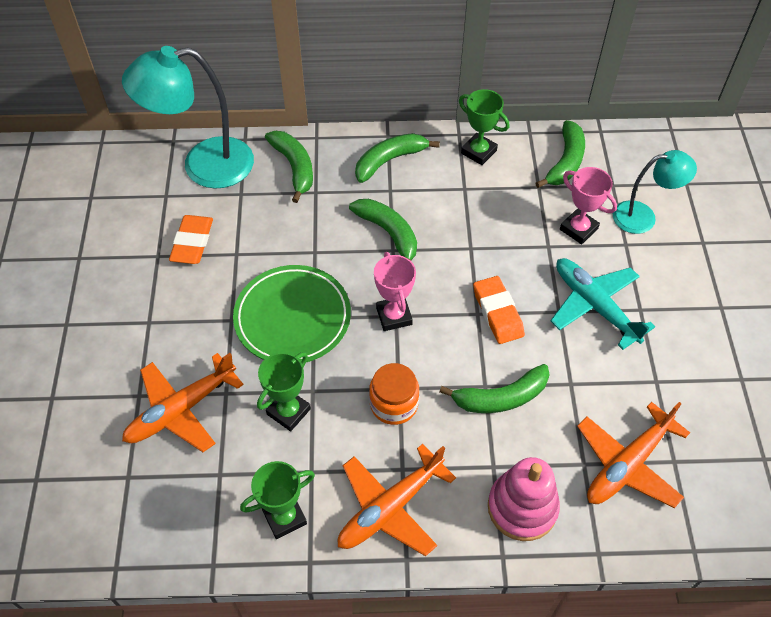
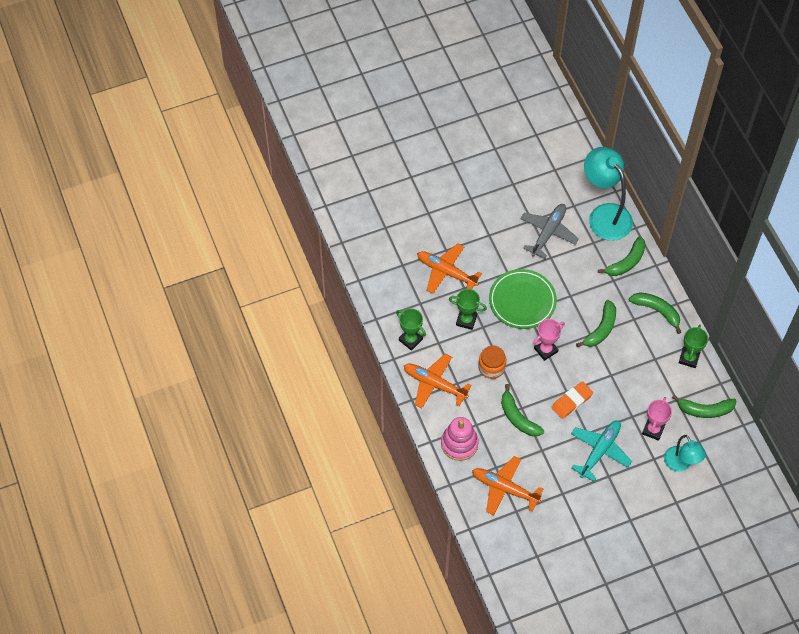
camera: 70 degrees right, 5 degrees up
(192, 242) = (548, 233): orange eraser -> grey plane

